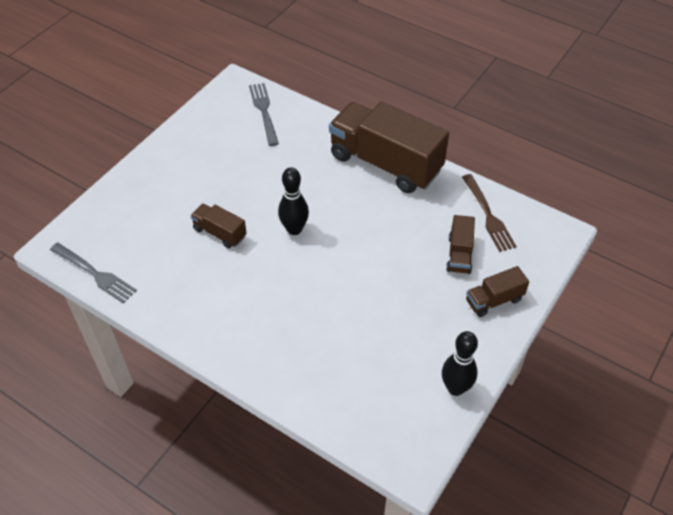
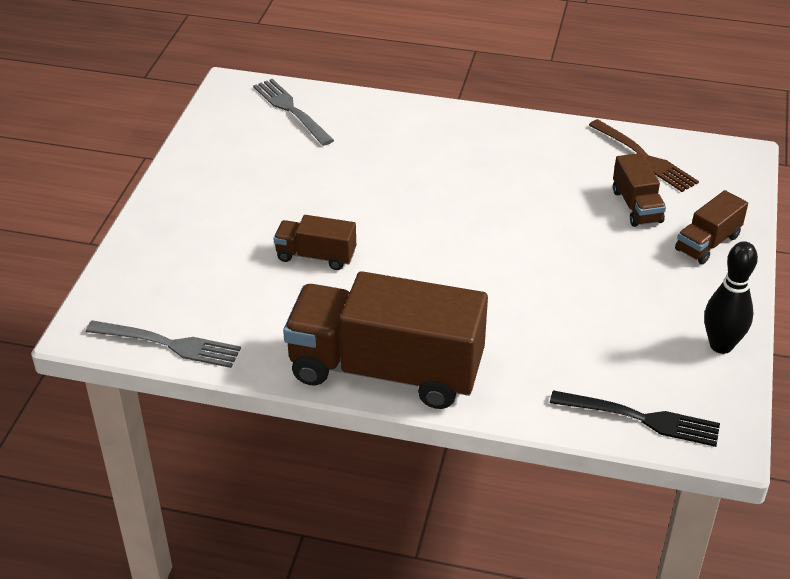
camera: 20 degrees left, 10 degrees down
(294, 229) = (413, 228): black bowling pin -> none
(366, 429) = (641, 418): none -> black fork
(385, 163) = (485, 132): brown truck -> brown truck (385, 370)

